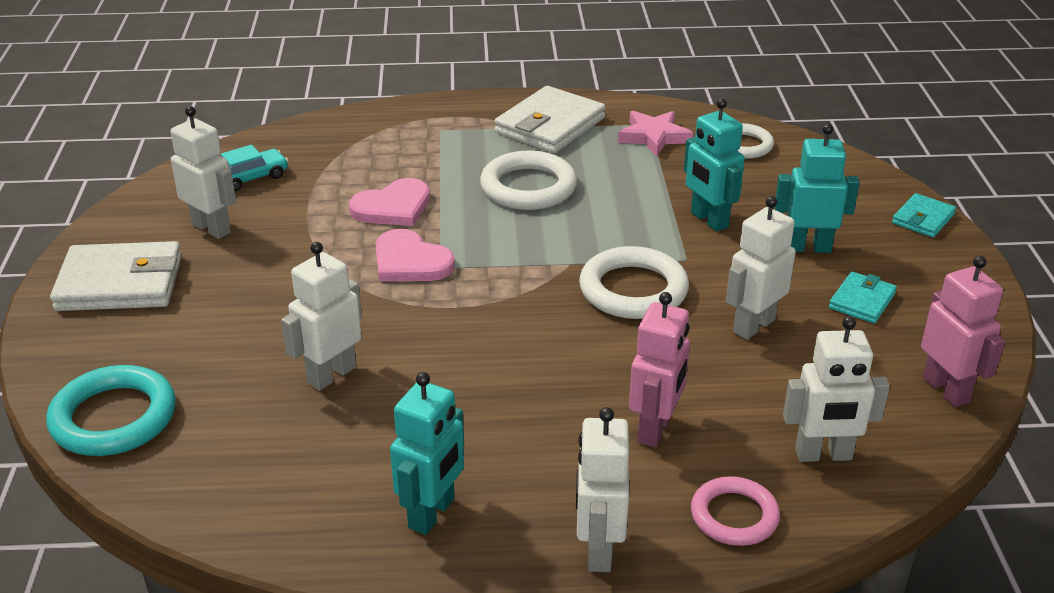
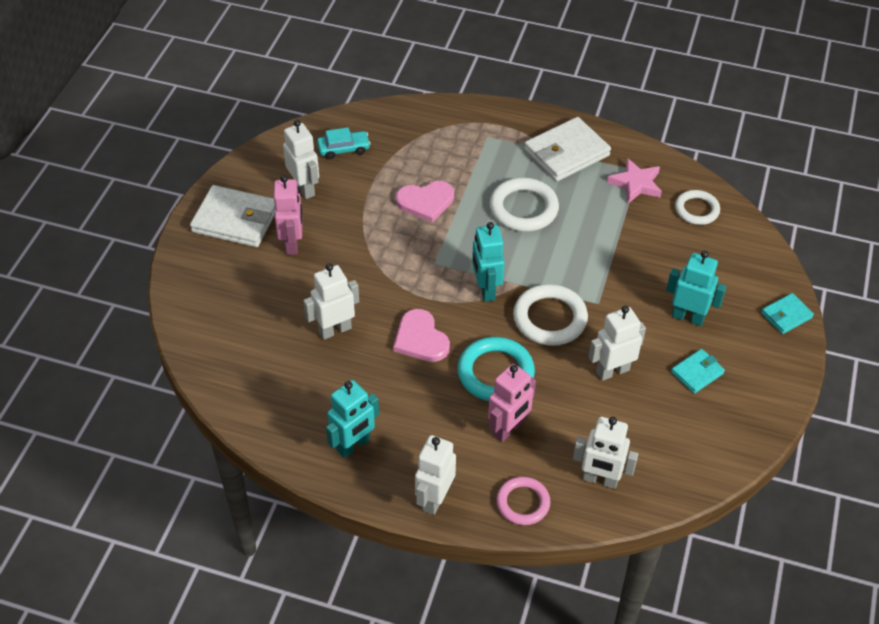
camera: 20 degrees right, 15 degrees up
(114, 418) = (203, 323): turquoise ring -> turquoise ring (495, 373)
(410, 261) = (417, 253): pink heart -> pink heart (420, 339)
(708, 220) = (632, 273): turquoise robot -> turquoise robot (486, 289)
(946, 390) = (708, 458): pink robot -> pink robot (292, 243)

